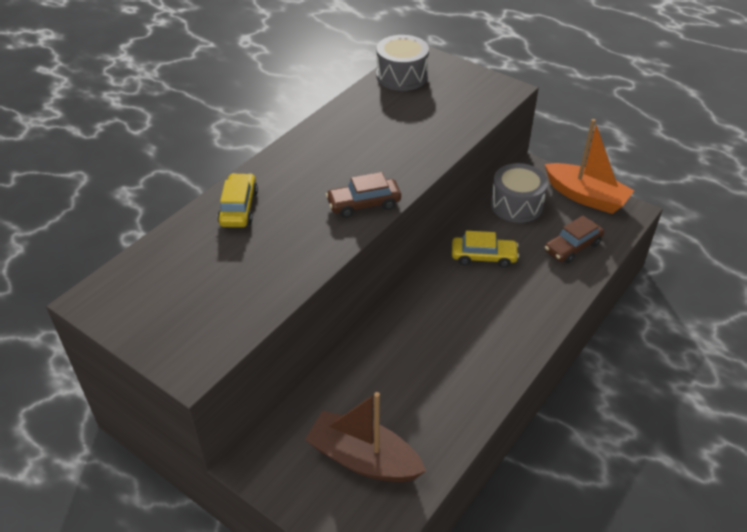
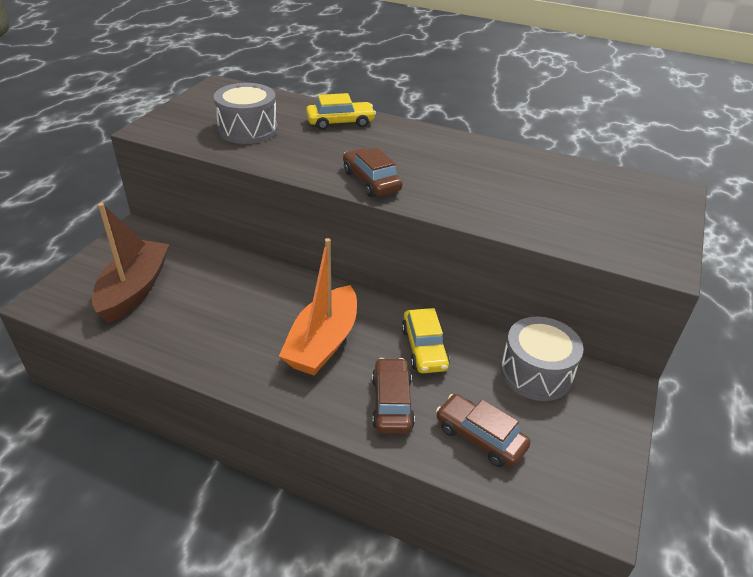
camera: 75 degrees right, 5 degrees down
(401, 76) = (617, 183): grey drum -> grey drum (248, 129)
(538, 285) = (392, 403): none -> brown car
(586, 197) = (599, 451): orange boat -> orange boat (323, 342)

